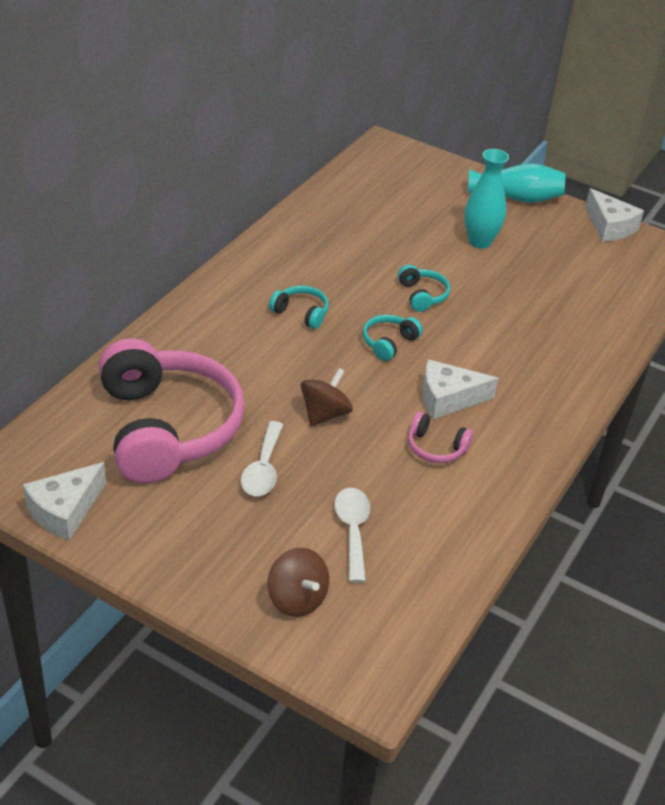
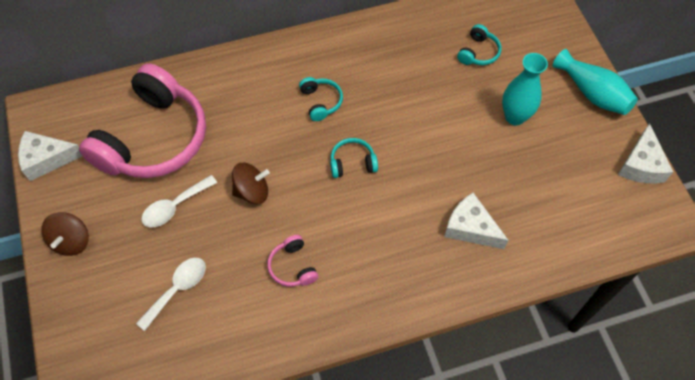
camera: 45 degrees right, 20 degrees up
(297, 598) = (99, 311): brown spinning top -> brown spinning top (71, 241)
(422, 295) = (419, 138): turquoise headphones -> turquoise headphones (478, 52)
(448, 398) = (343, 234): white cheese -> white cheese (471, 228)

